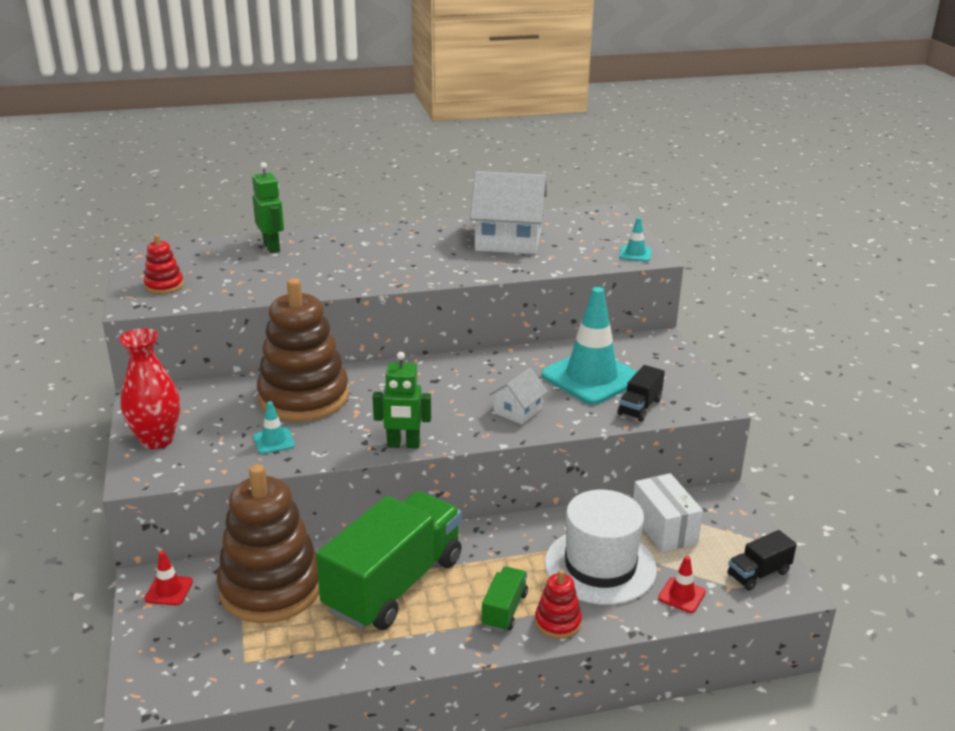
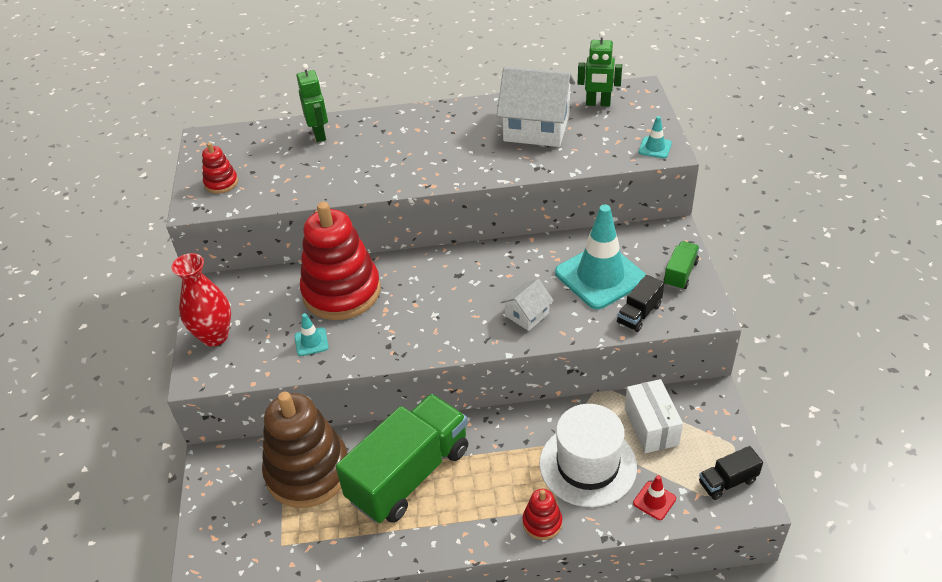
camera: 10 degrees right, 15 degrees up
(169, 590) = (226, 469): red traffic cone -> none
(304, 397) = (341, 292): brown stacking toy -> red stacking toy
(403, 445) = (421, 351): green robot -> green robot (598, 103)
(504, 610) = (498, 507): green truck -> green truck (680, 273)

